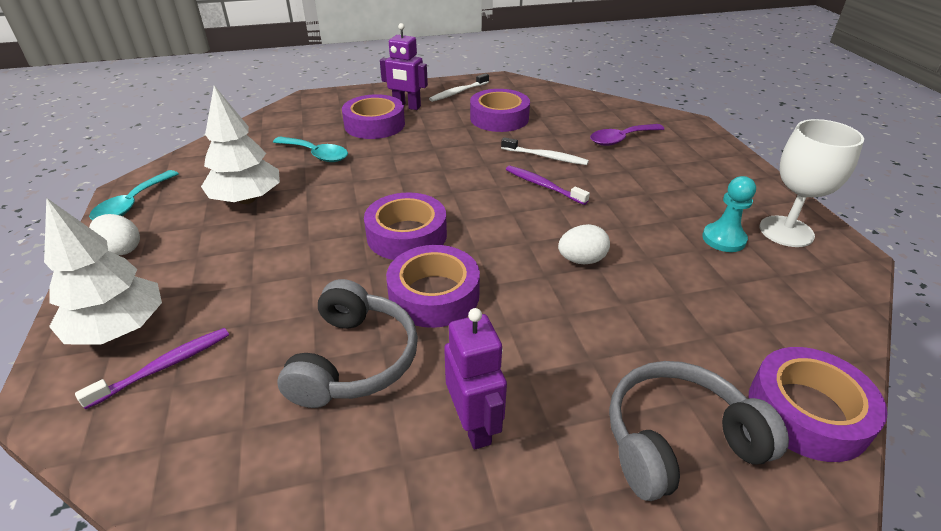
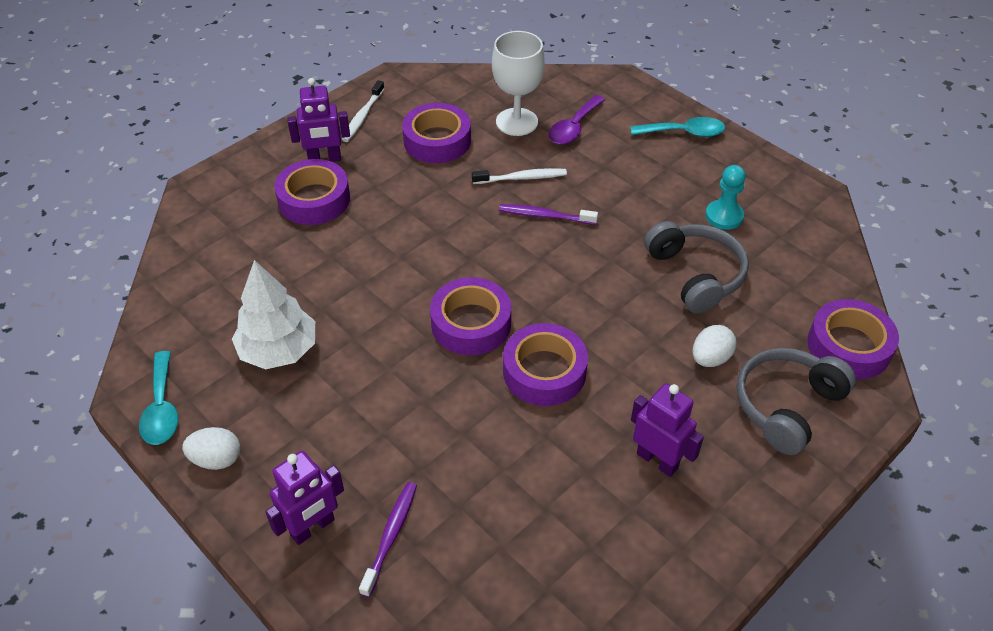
camera: 30 degrees left, 10 degrees up
(119, 329) = (313, 528): white tree -> purple robot
(316, 154) = (291, 265): turquoise spoon -> turquoise spoon (684, 133)
(353, 360) = (532, 456): grey headphones -> grey headphones (695, 275)
(581, 260) = (632, 285): white egg -> white egg (710, 358)
(786, 231) = (764, 188): white goblet -> white goblet (517, 122)

